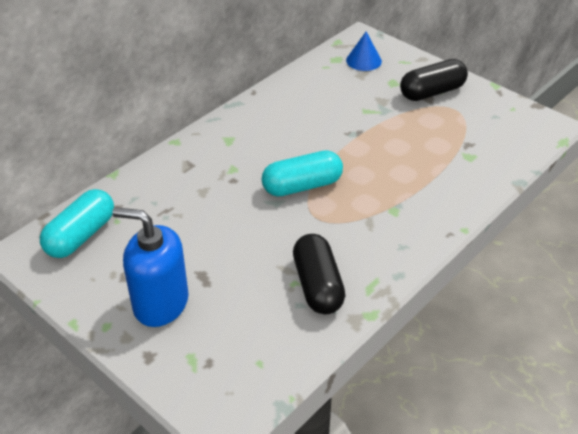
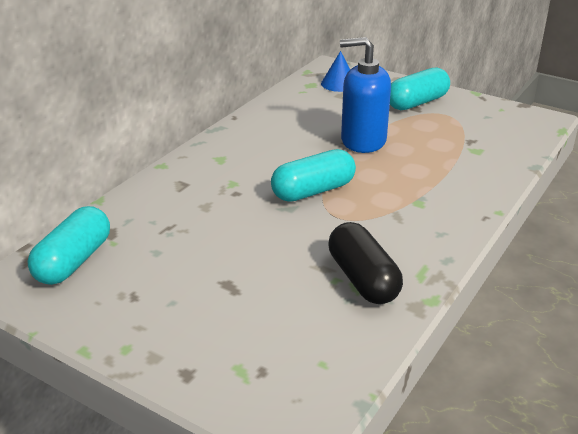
camera: 10 degrees left, 10 degrees down
(160, 303) = (186, 317): blue soap dispenser -> blue soap dispenser (363, 141)
(432, 92) = (417, 102): black capsule -> turquoise capsule

